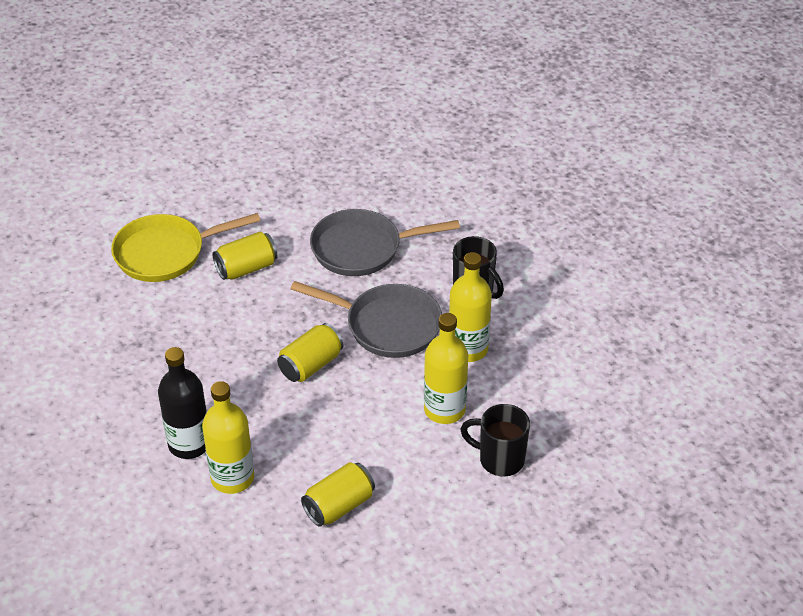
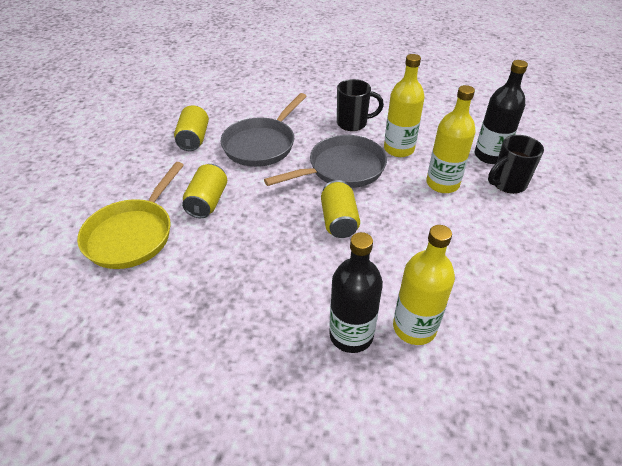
camera: 50 degrees left, 0 degrees up
(339, 506) = (493, 280): yellow can -> yellow can (194, 139)
(538, 425) = (489, 156): none -> black bottle

